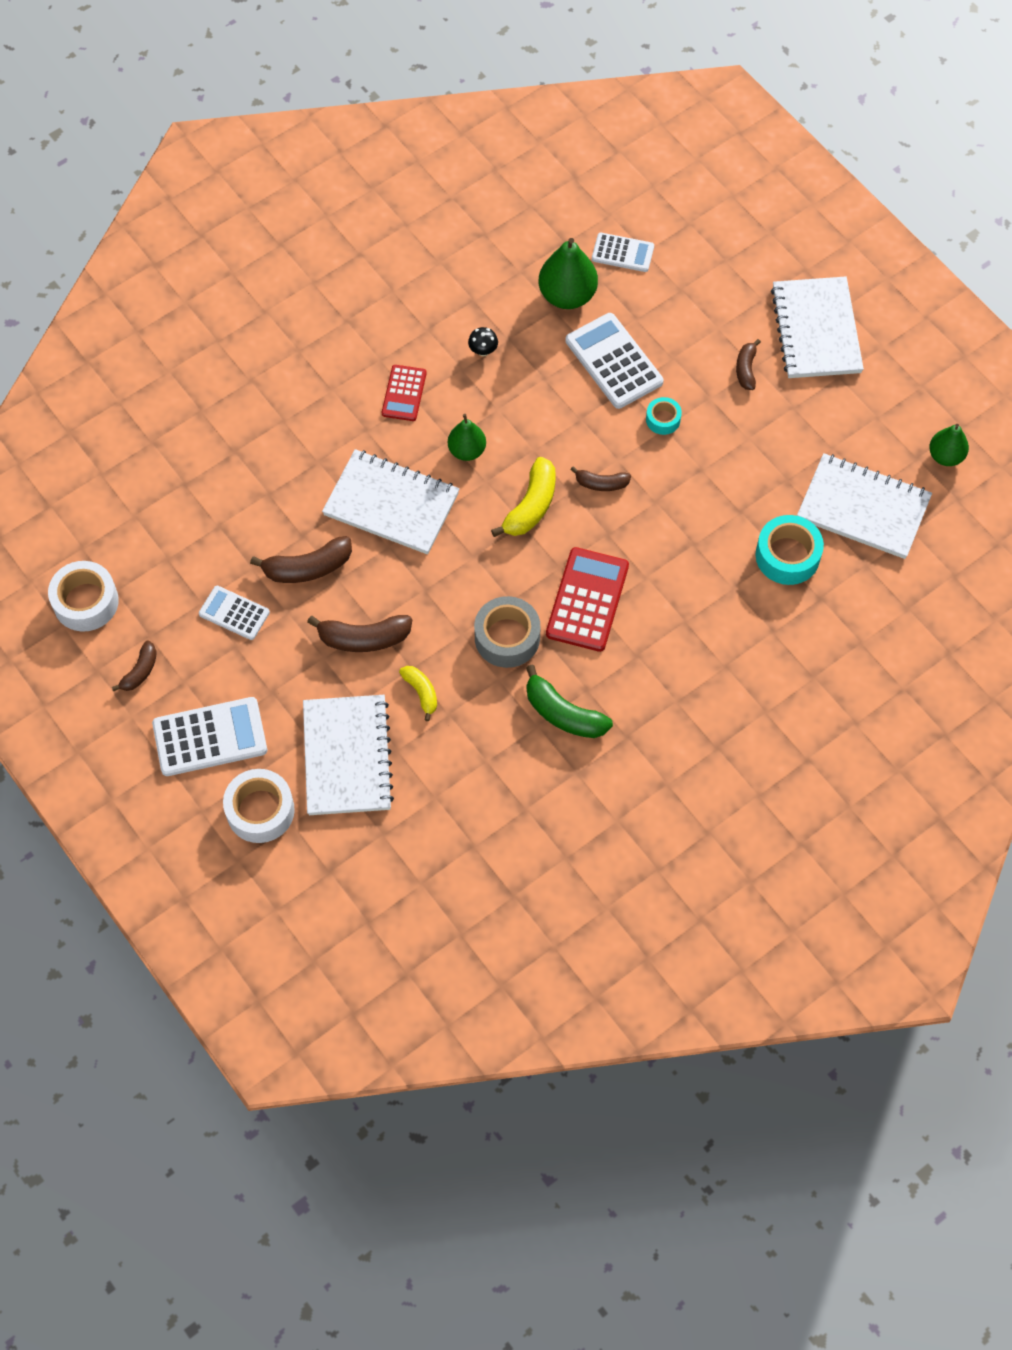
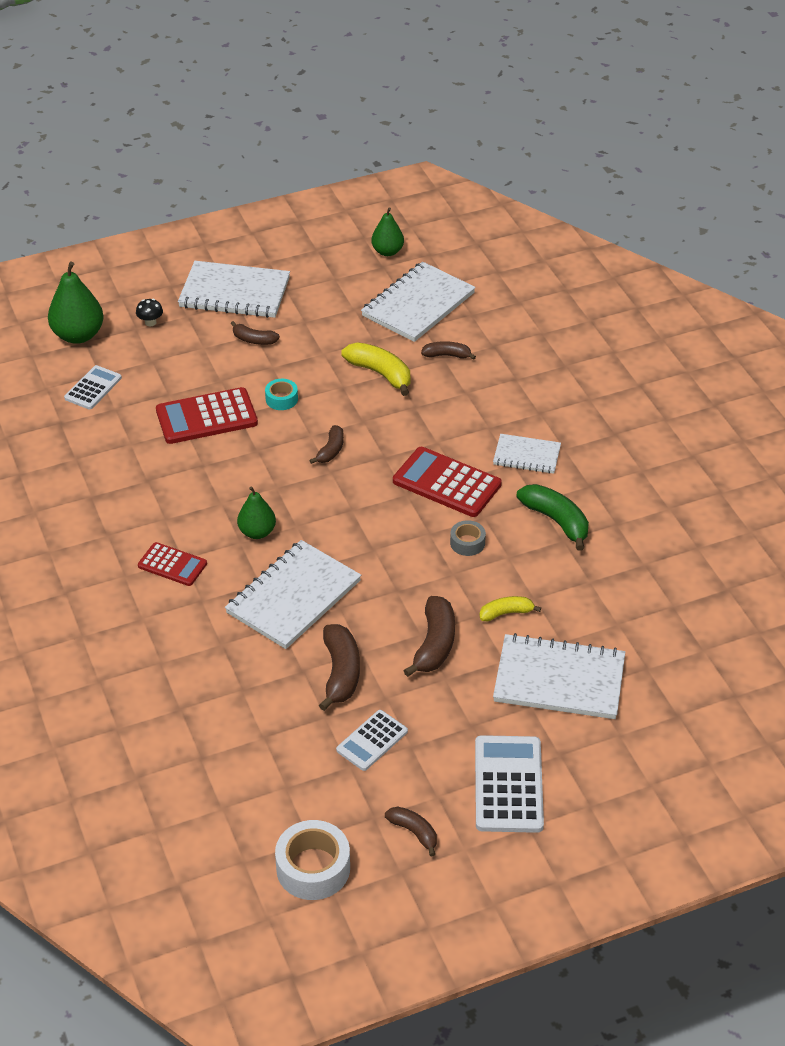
camera: 75 degrees left, 20 degrees down
(260, 810) = (600, 757): white tape -> none
(483, 350) = (151, 500): black mushroom -> black mushroom (150, 322)
(507, 637) = (467, 543): grey tape -> grey tape, size x0.56
(531, 506) = (335, 500): yellow banana -> yellow banana (380, 373)
(563, 714) = (556, 521): green banana -> green banana turned 90 degrees counterclockwise
(567, 295) = (120, 432): green pear -> green pear (78, 335)
(614, 361) = (206, 417): white calculator -> red calculator
(653, 667) = (526, 455): none -> white notebook
(787, 556) = (447, 355): turquoise tape -> brown banana

